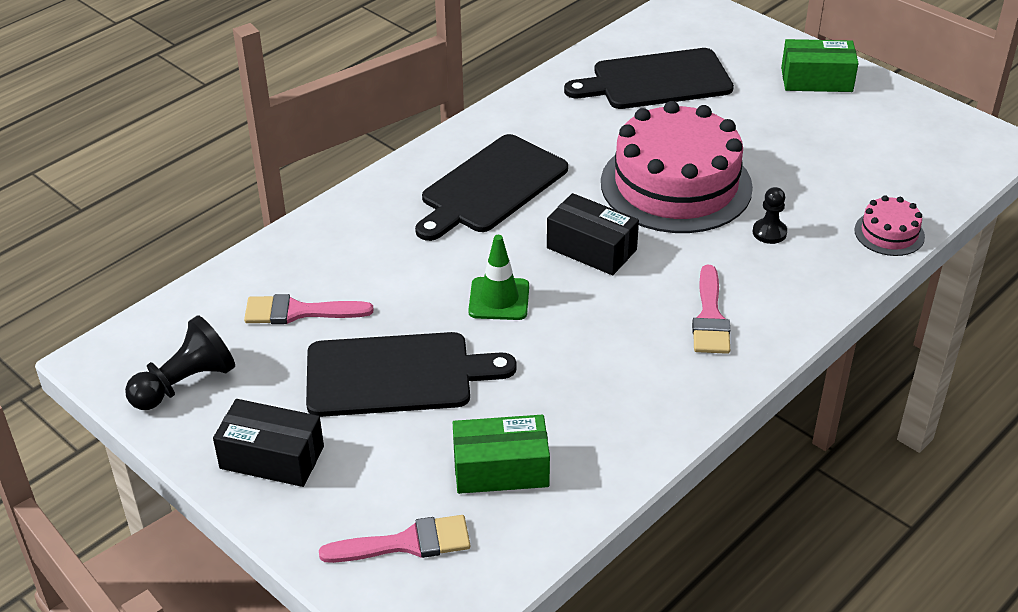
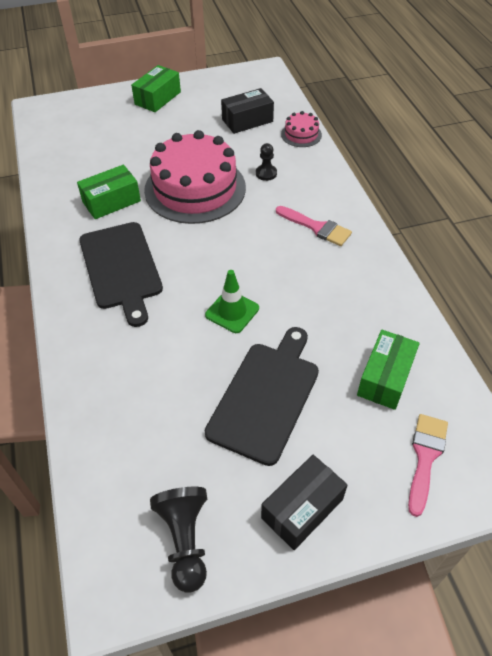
camera: 60 degrees left, 10 degrees up
(299, 312) = (160, 429): pink brush -> none
(588, 132) = (111, 201): none -> green box
(591, 249) = (220, 249): black box -> black box (247, 120)
(656, 80) = (94, 153): black cutting board -> none

